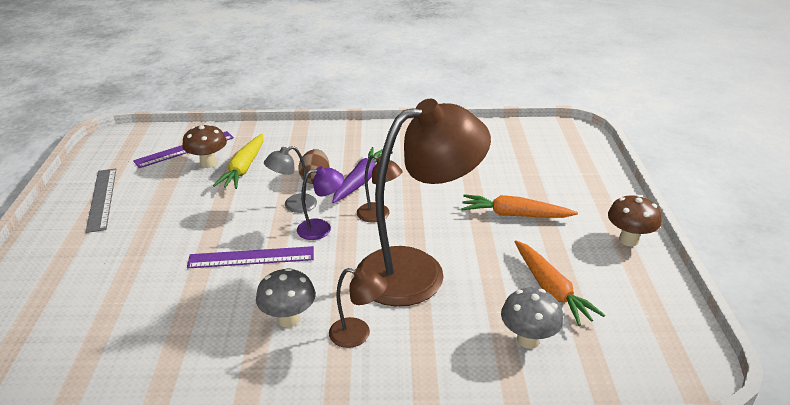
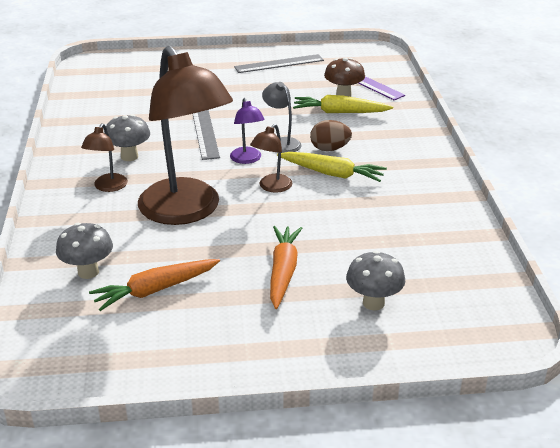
camera: 85 degrees right, 0 degrees up
(251, 257) = (205, 133): purple ruler -> grey ruler
(361, 181) = (332, 174): purple carrot -> yellow carrot
(549, 176) = (373, 303): none -> grey mushroom
(628, 240) = (241, 357): brown mushroom -> none

